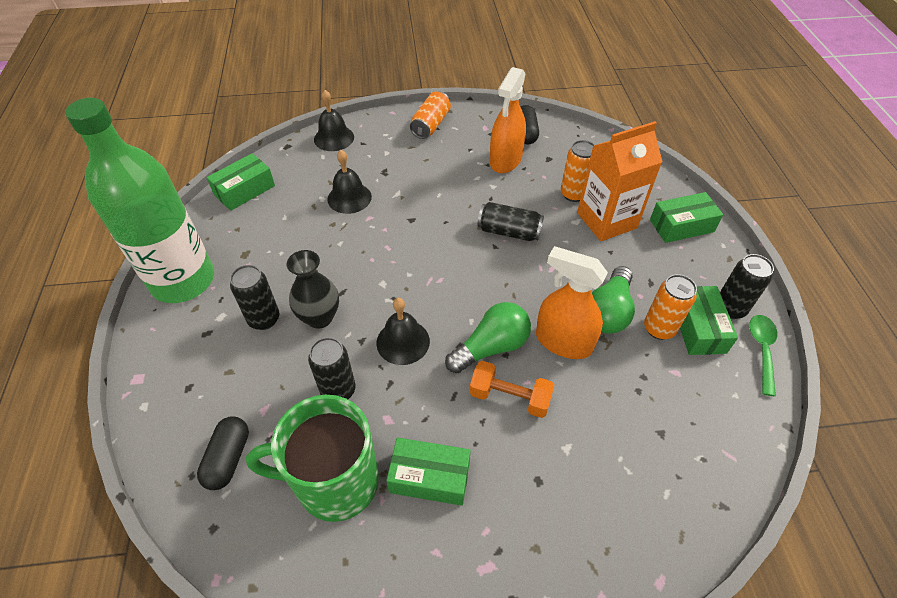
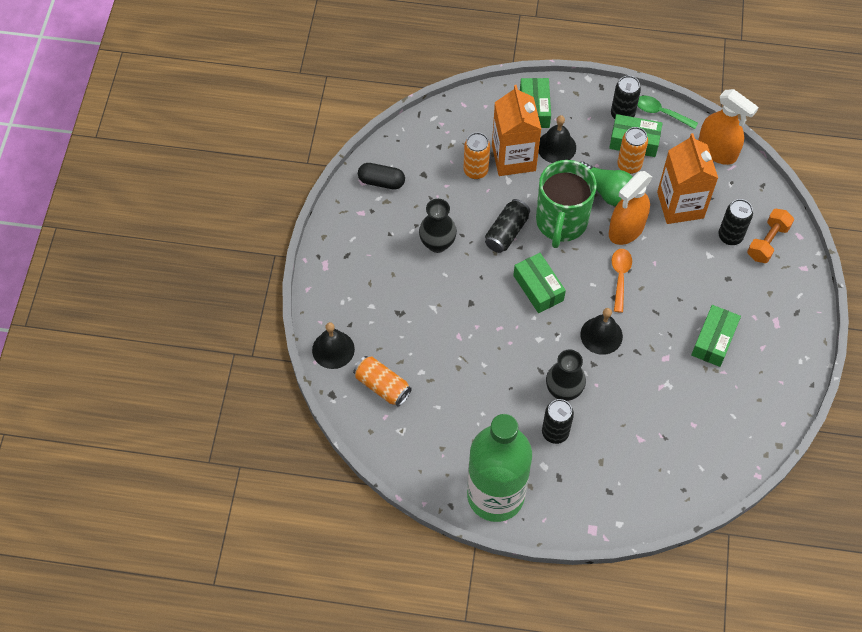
camera: 75 degrees left, 10 degrees up
(228, 458) = (675, 465): black capsule -> none
(244, 190) = (389, 439): green box -> green box (538, 288)
(335, 482) = (706, 398): green mug -> green mug (561, 222)
(338, 390) = (635, 386): black can -> black can (730, 236)
(349, 198) = (427, 348): black bell -> black bell (556, 147)
(430, 125) = (341, 258): orange can -> orange can (382, 386)
(472, 182) = (437, 244): none -> black vase
(491, 347) = (620, 277): green light bulb -> orange spoon
(505, 160) = (415, 209): orange spray bottle -> orange spray bottle (717, 151)
(509, 397) = (664, 277): orange dumbbell -> orange dumbbell (767, 242)
(630, 397) = (680, 205): none -> orange carton

